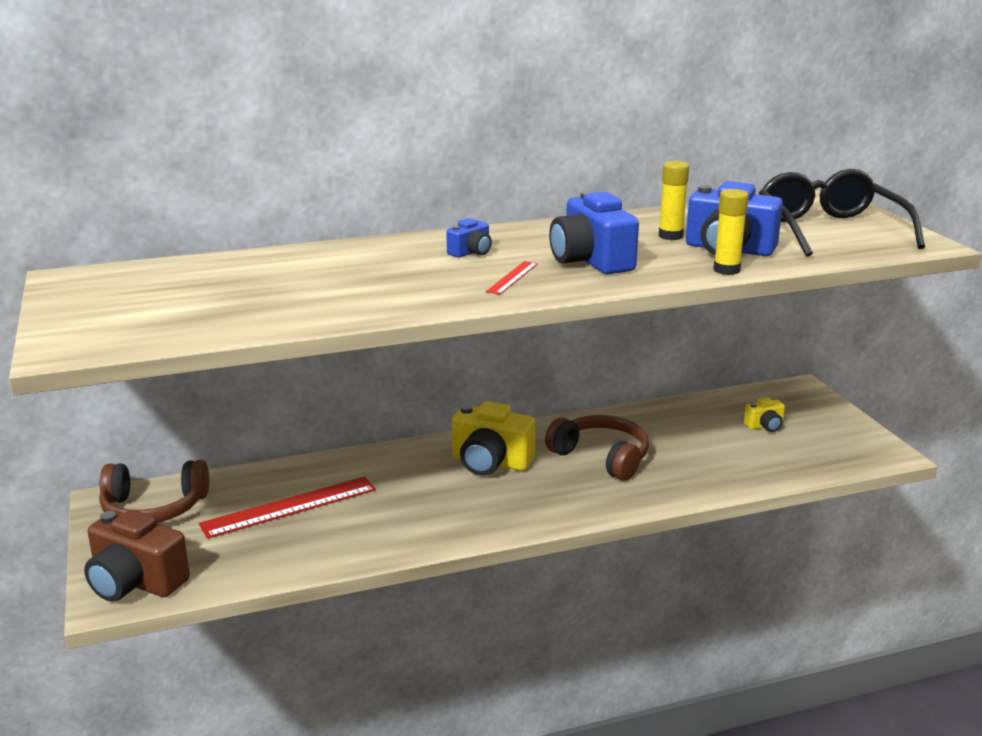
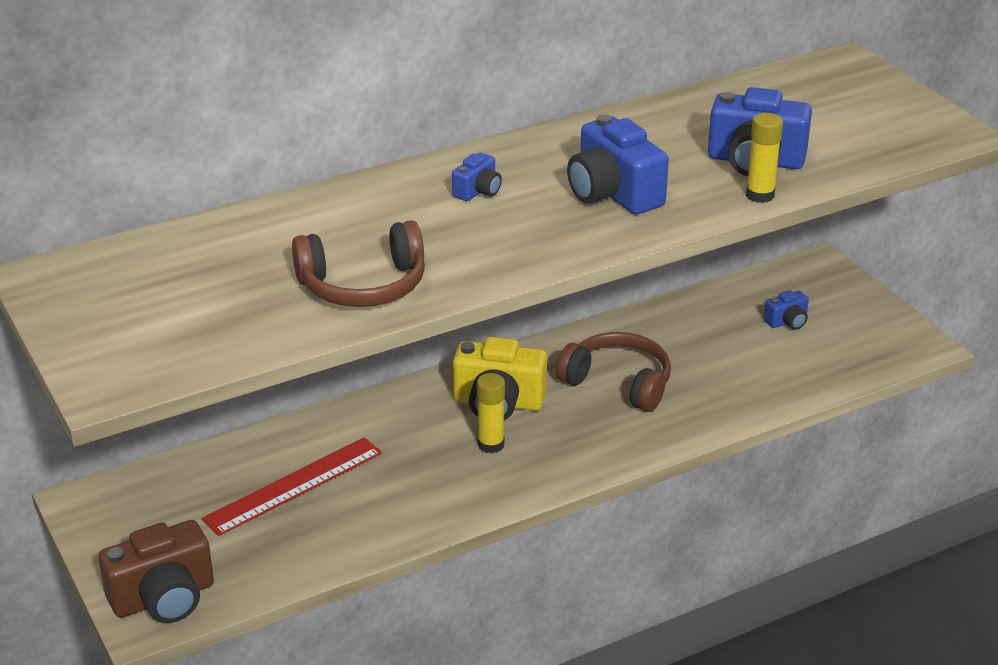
camera: 10 degrees left, 10 degrees up
(135, 582) = (164, 598): brown camera -> brown camera turned 45 degrees counterclockwise
(154, 508) = (141, 504): brown headphones -> brown headphones (363, 285)
(512, 277) = (537, 228): red ruler -> none
(670, 236) = (688, 143): yellow glue stick -> yellow glue stick (491, 445)
(765, 426) = (787, 322): yellow camera -> blue camera
(829, 230) = (856, 118): black glasses -> none

